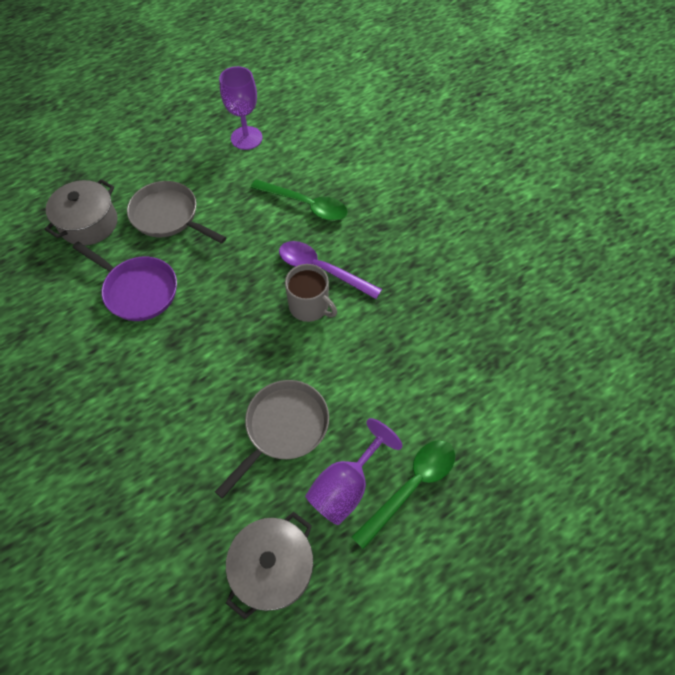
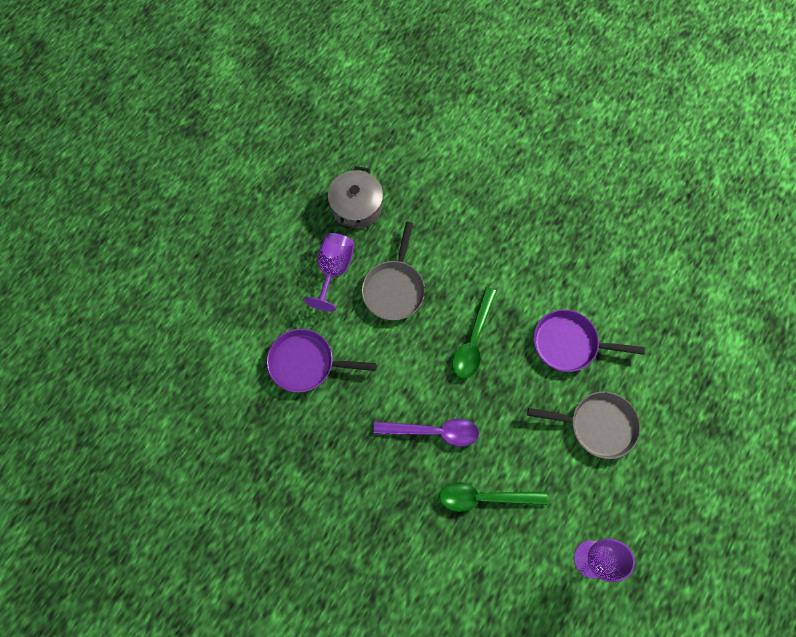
camera: 155 degrees right, 10 degrees up
(89, 223) = (658, 386): grey pot -> none
(310, 306) = (425, 392): grey mug -> none
(411, 486) = (290, 288): green spoon -> green spoon (473, 340)
(425, 387) = (306, 363): none -> purple pan

